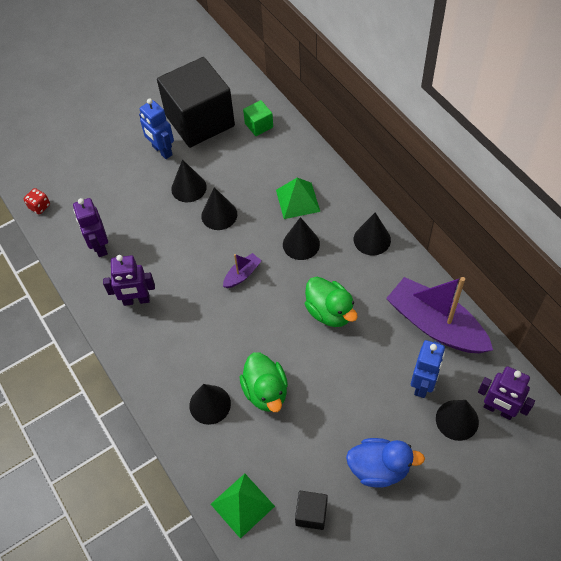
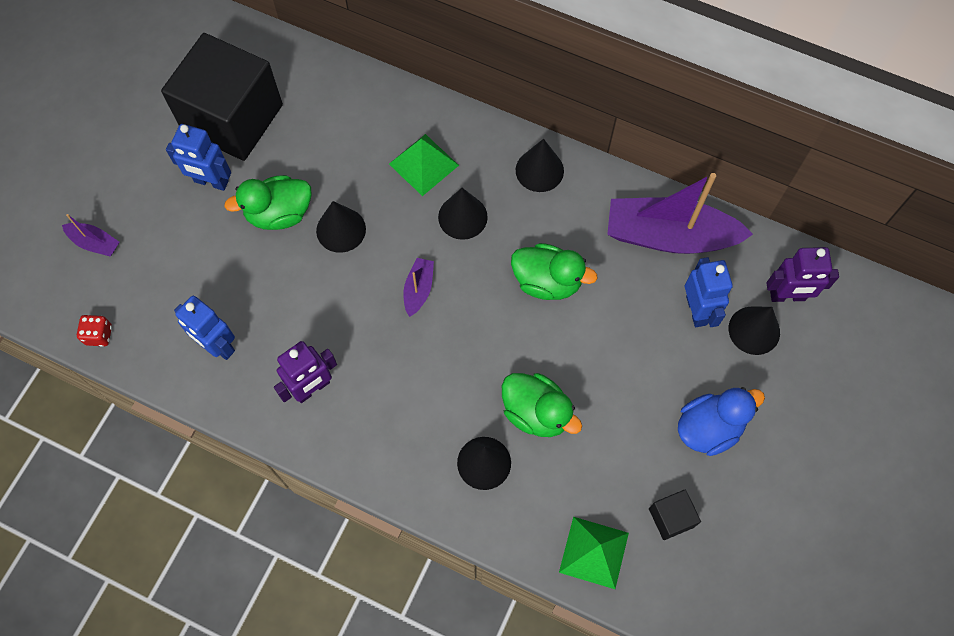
camera: 35 degrees left, 10 degrees up
(73, 154) = (94, 243): none -> purple boat
(100, 246) = (218, 346): purple robot -> blue robot
(188, 188) = (279, 214): black cone -> green duck
(259, 125) = (312, 89): green cube -> none

